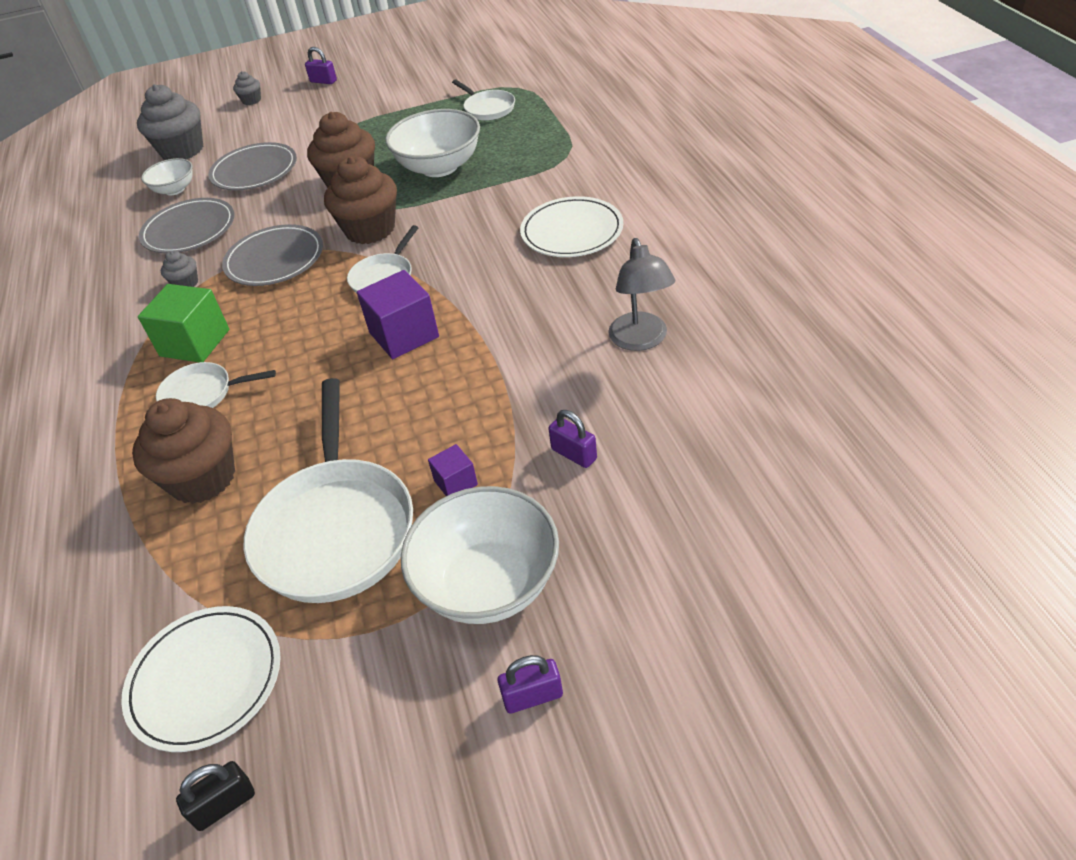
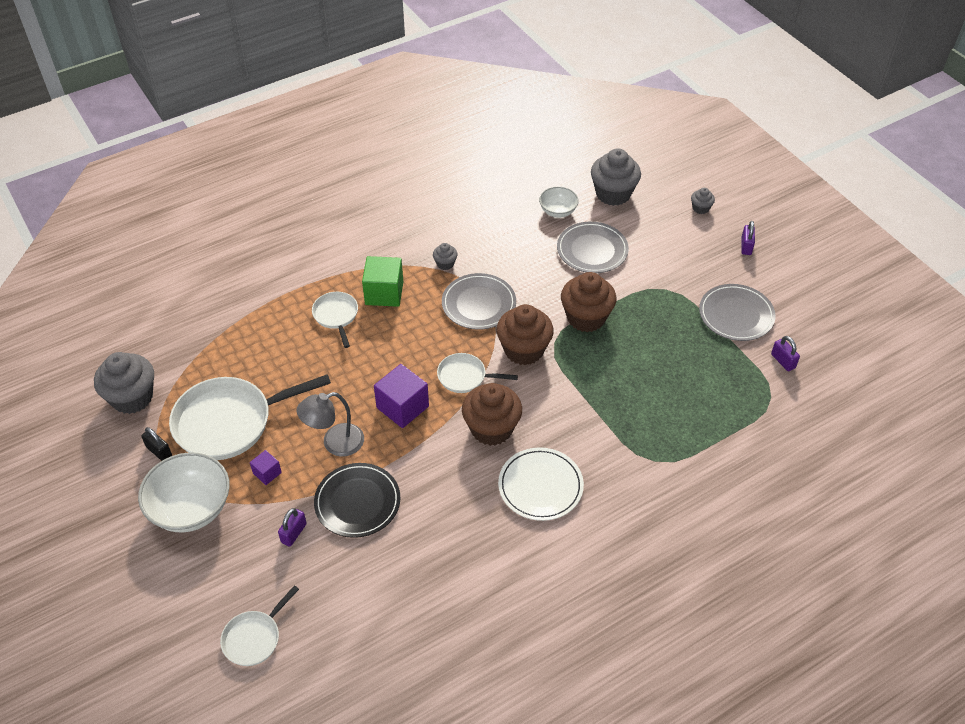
camera: 70 degrees right, 5 degrees up
(189, 230) = (507, 240): grey plate -> grey plate (736, 315)
(203, 478) = (266, 344): brown cupcake -> brown cupcake (491, 428)
(205, 680) = (132, 397): white plate -> grey cupcake
(224, 804) = (67, 430): black padlock -> black padlock (159, 451)
(439, 167) = (620, 371): white bowl -> none
(487, 108) = (725, 382): white pan -> white pan (254, 638)
(533, 696) = (119, 546): purple padlock -> purple padlock (783, 361)
(542, 385) = (357, 502): none -> black plate
(641, 340) = (409, 556): grey lamp -> grey lamp (335, 443)

